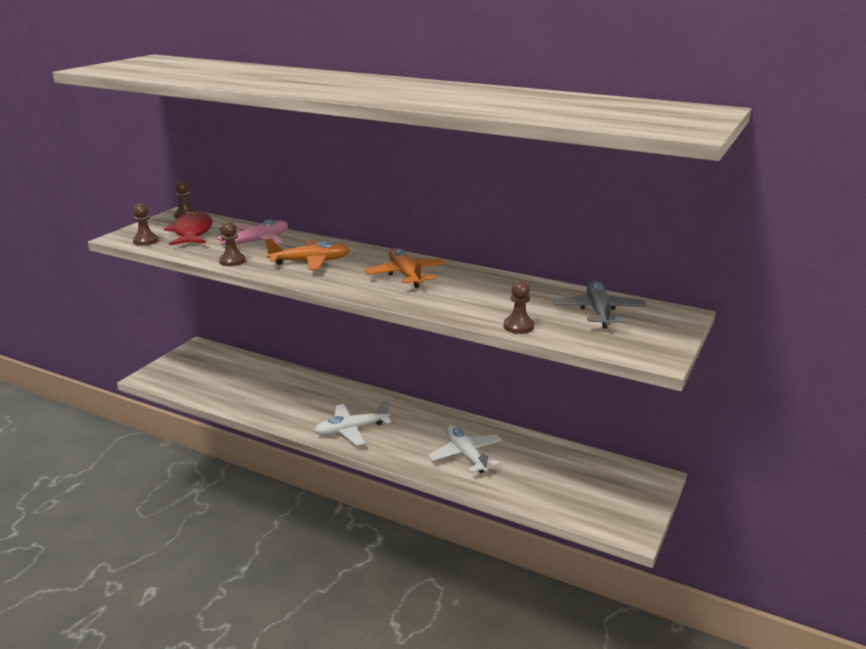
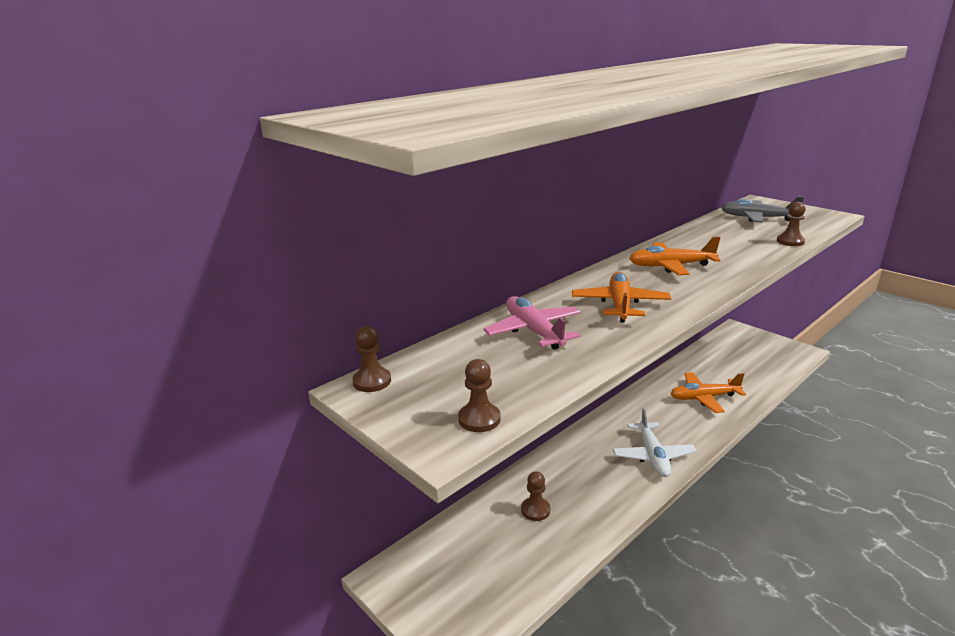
camera: 70 degrees left, 0 degrees up
(192, 232) = (463, 377): red fish -> none
(232, 261) = (602, 350): brown pawn -> brown pawn (535, 510)
(465, 455) = (704, 398): white plane -> orange plane

